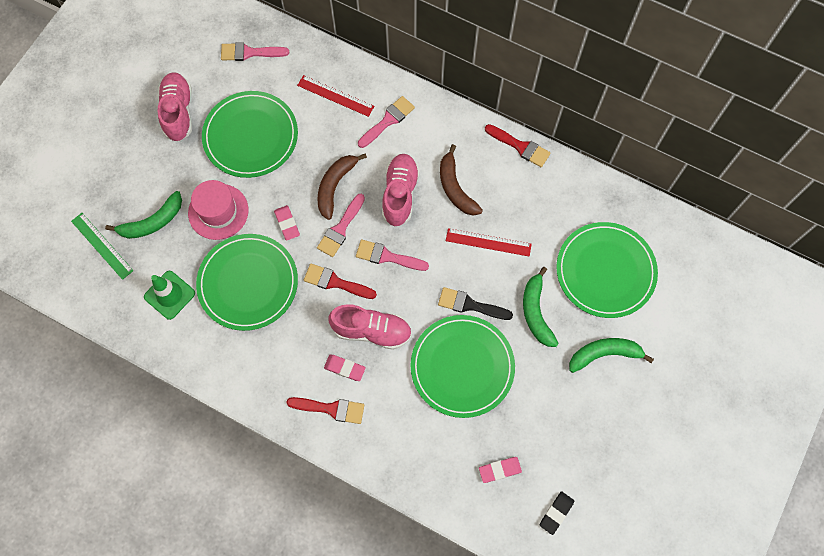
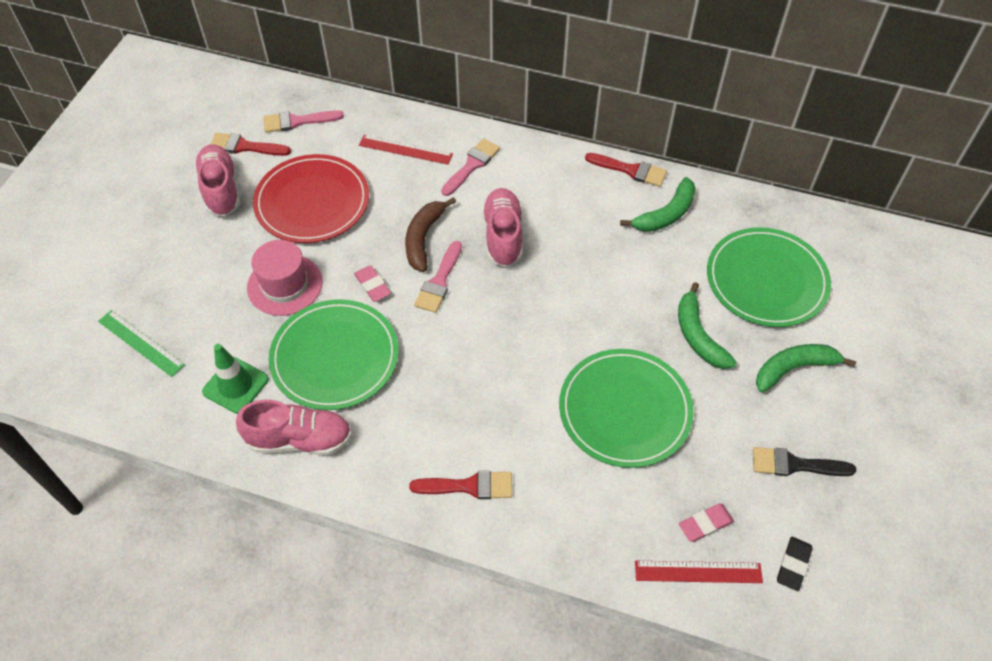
camera: 10 degrees left, 15 degrees down
(153, 222) = (203, 308): green banana -> green banana (666, 214)
(251, 136) = (312, 202): green plate -> red plate
(335, 282) = (445, 340): red brush -> red brush (245, 146)
(344, 368) = (477, 435): pink eraser -> none
(372, 331) = (502, 387): pink shoe -> pink shoe (300, 439)
(387, 256) = (502, 303): pink brush -> none
(455, 188) = (566, 221): brown banana -> none
(470, 305) = (616, 340): black brush -> black brush (795, 465)
(488, 242) = (620, 270): red ruler -> red ruler (698, 571)

